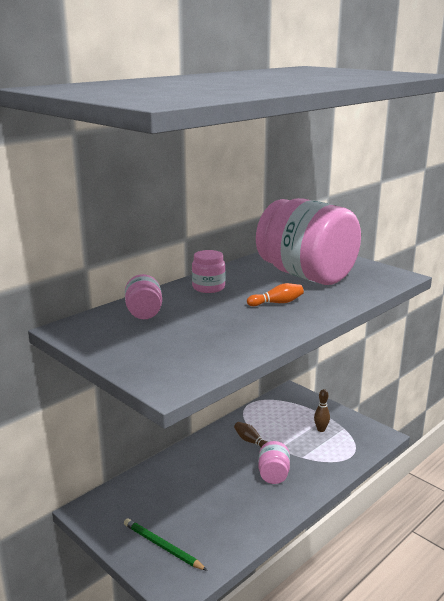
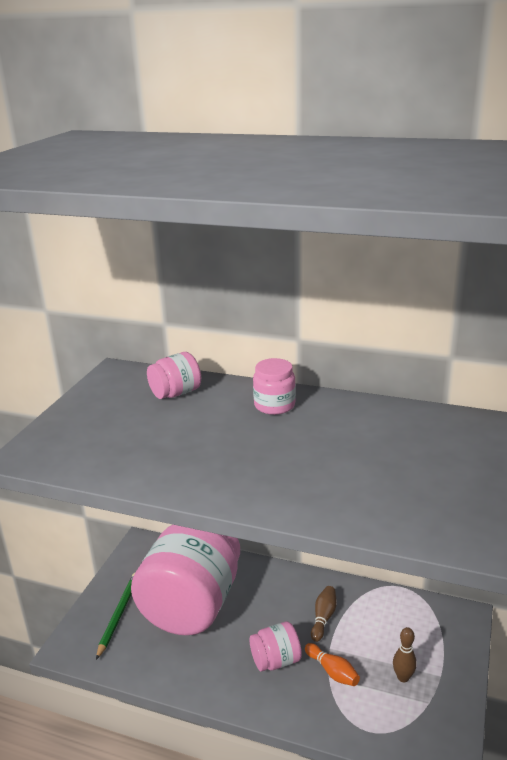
camera: 65 degrees right, 5 degrees up
(277, 303) = (269, 460): orange bowling pin -> orange bowling pin (332, 671)
(306, 275) = (385, 458): pink jar -> pink jar (192, 603)

